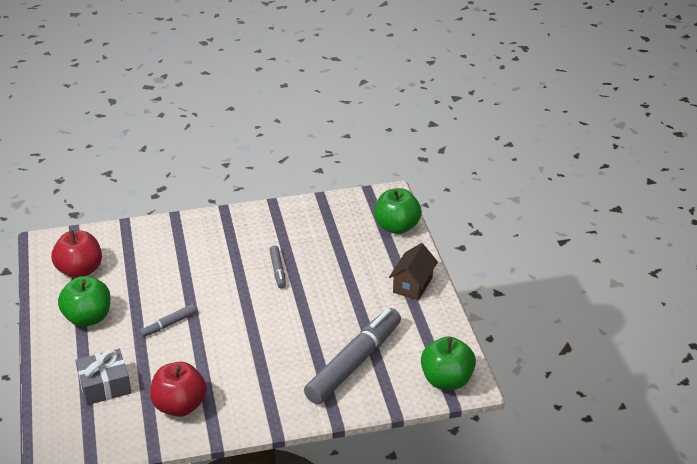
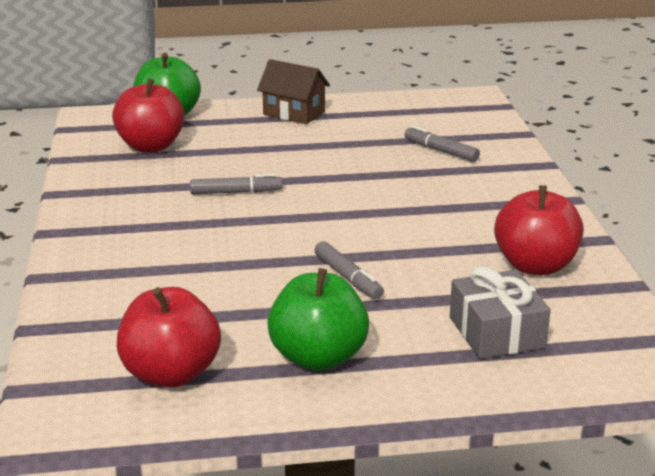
camera: 85 degrees left, 10 degrees down
(343, 227) = (150, 146): none -> red apple
(353, 363) = (441, 151): grey marker -> grey marker, size x0.45
(446, 380) = (469, 106): green apple -> none

